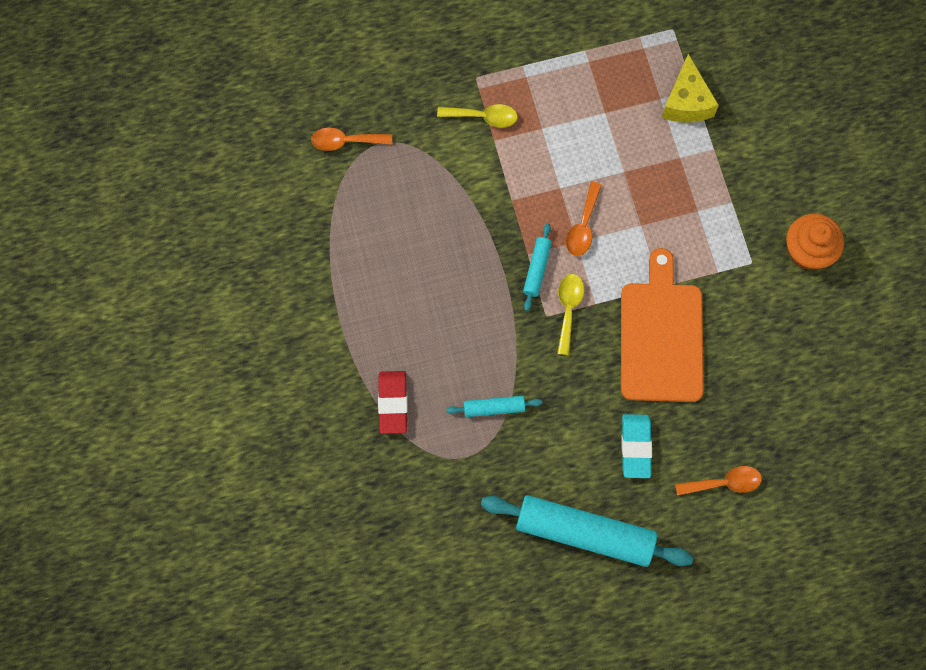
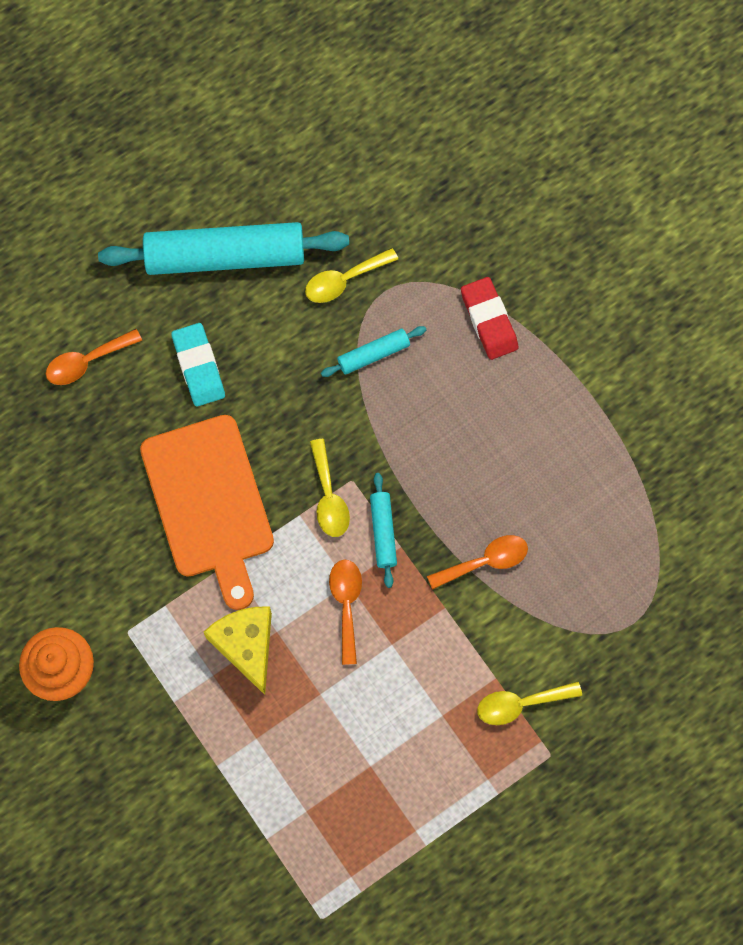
camera: 160 degrees right, 0 degrees up
(345, 141) = (676, 610): orange spoon -> orange spoon (485, 561)
(495, 477) = (344, 280): none -> yellow spoon
(686, 102) = (271, 819): yellow cheese -> yellow cheese (246, 646)

